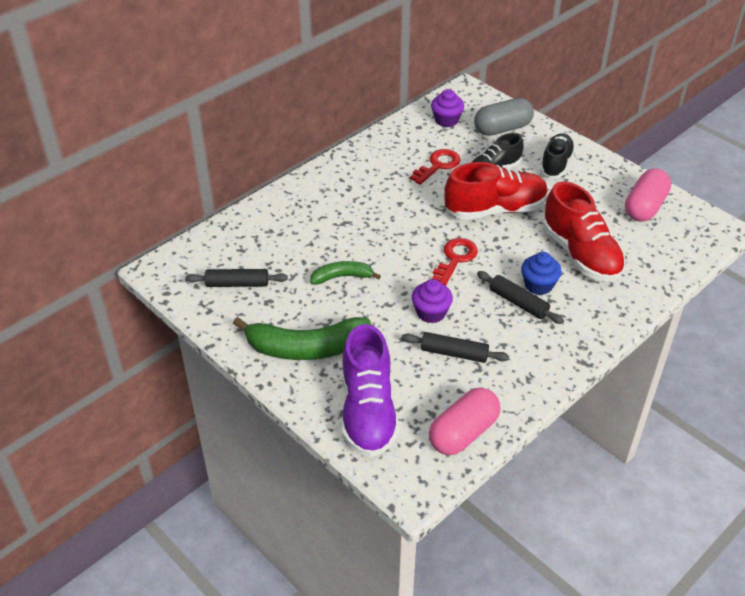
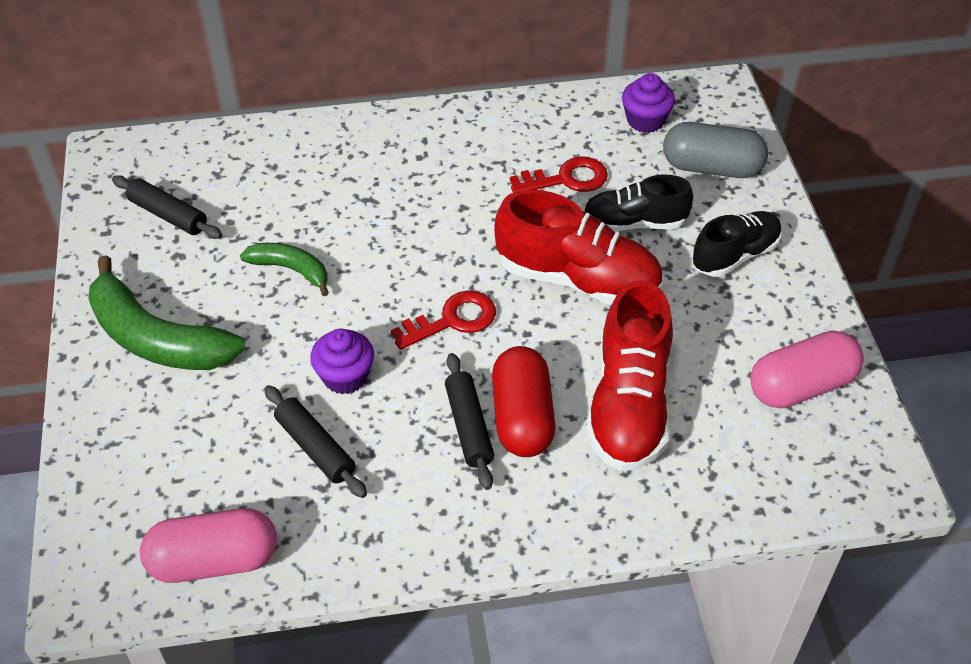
camera: 35 degrees right, 5 degrees up
(368, 411) = (138, 462): purple shoe -> none
(538, 285) = (522, 417): blue cupcake -> red capsule

